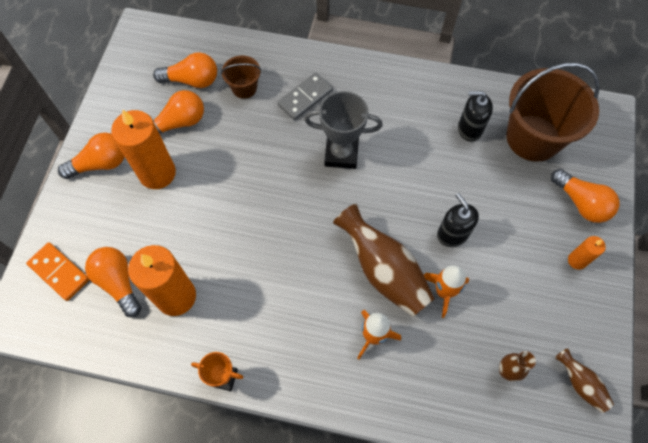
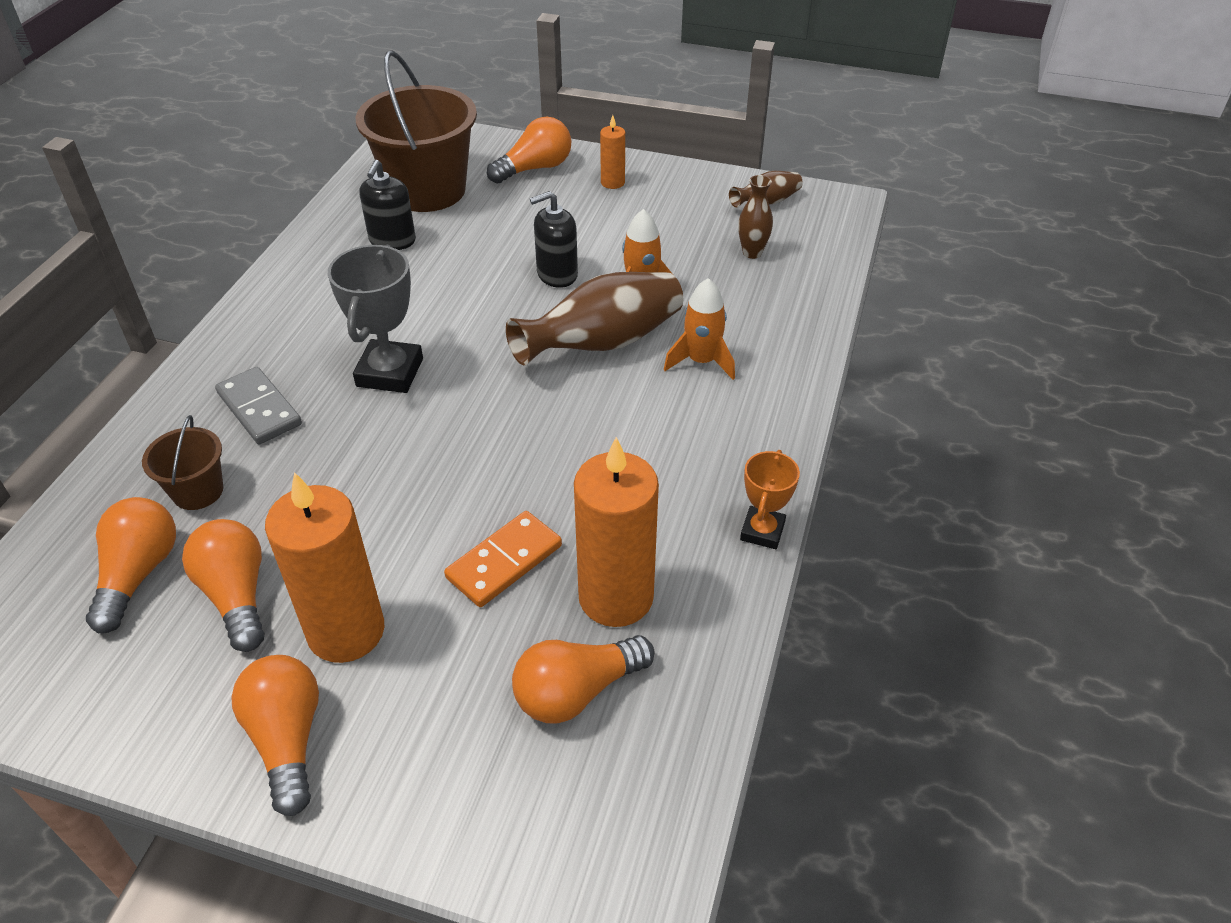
camera: 85 degrees left, 20 degrees down
(59, 272) = (537, 806): orange domino -> orange domino (504, 561)

